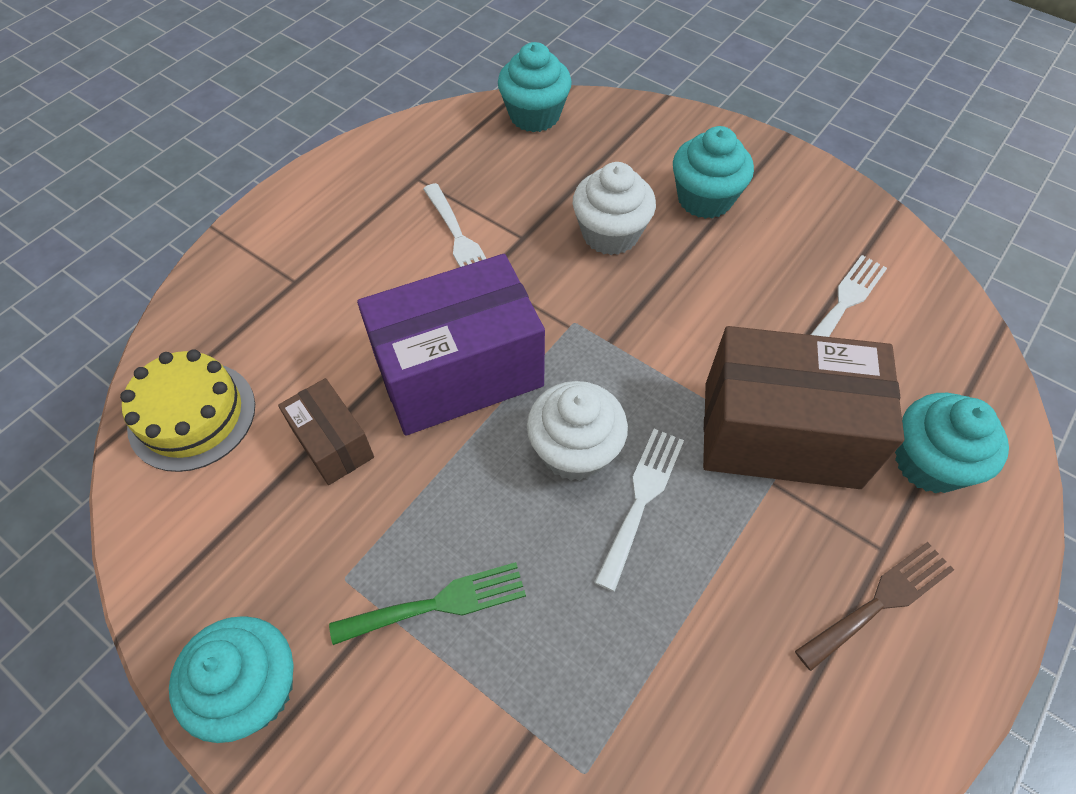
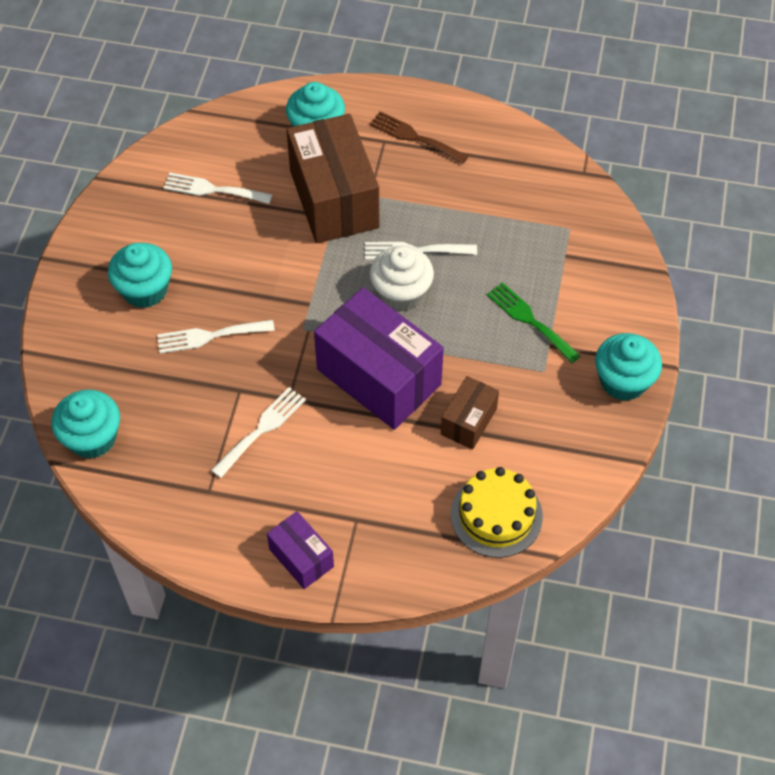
camera: 115 degrees left, 0 degrees up
(289, 223) = (301, 558): none -> purple box
(610, 234) = (209, 336): white cupcake -> white fork

